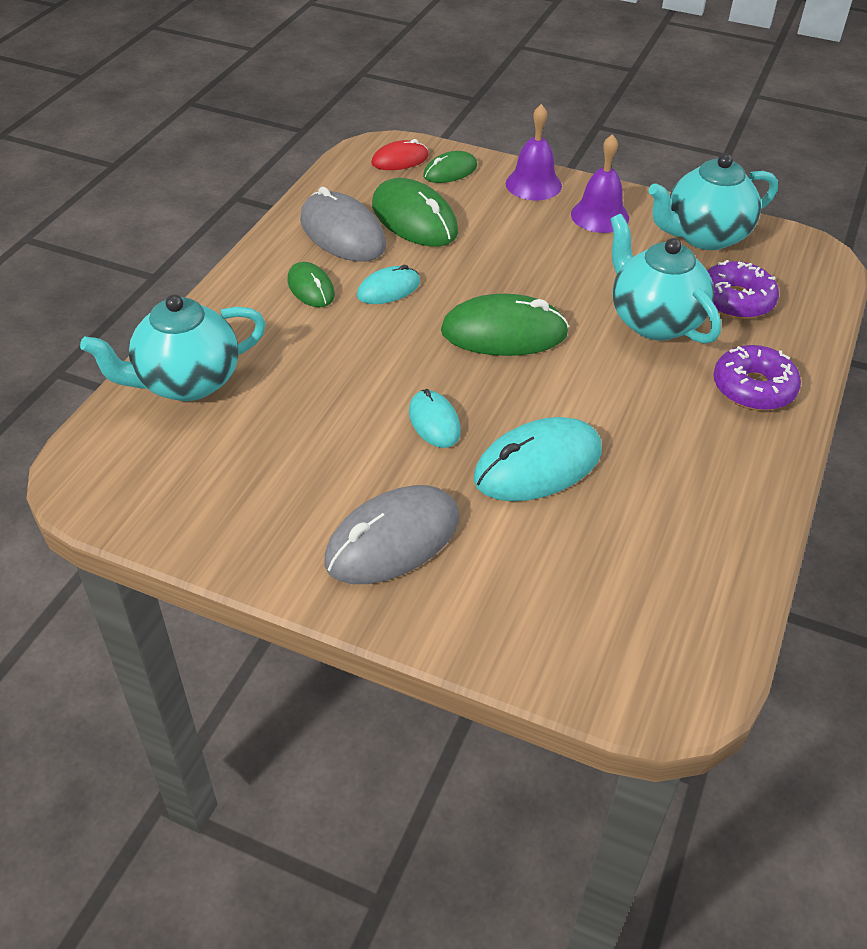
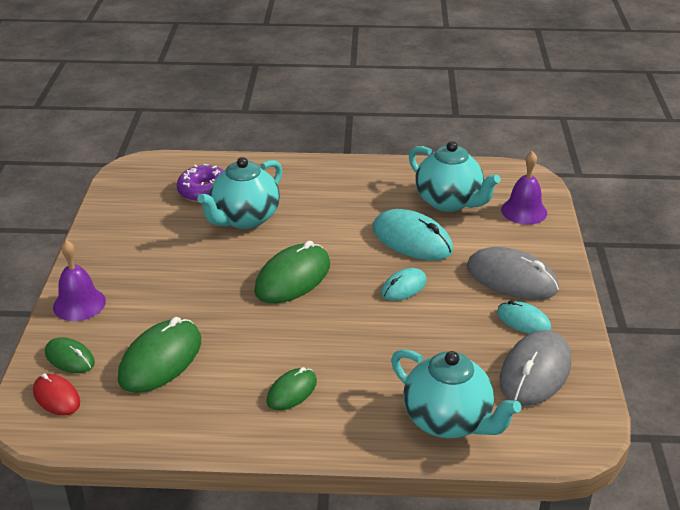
camera: 110 degrees left, 10 degrees down
(342, 233) = (201, 398): grey mouse -> grey mouse (535, 372)
(388, 289) = (270, 347): turquoise mouse -> turquoise mouse (523, 321)
(504, 332) = (293, 278): green mouse -> green mouse turned 60 degrees clockwise
(600, 216) = (118, 261): purple bell -> purple bell (524, 211)
(704, 236) = (129, 211): turquoise teapot -> turquoise teapot (449, 202)
(753, 388) = (292, 177): purple donut -> none

